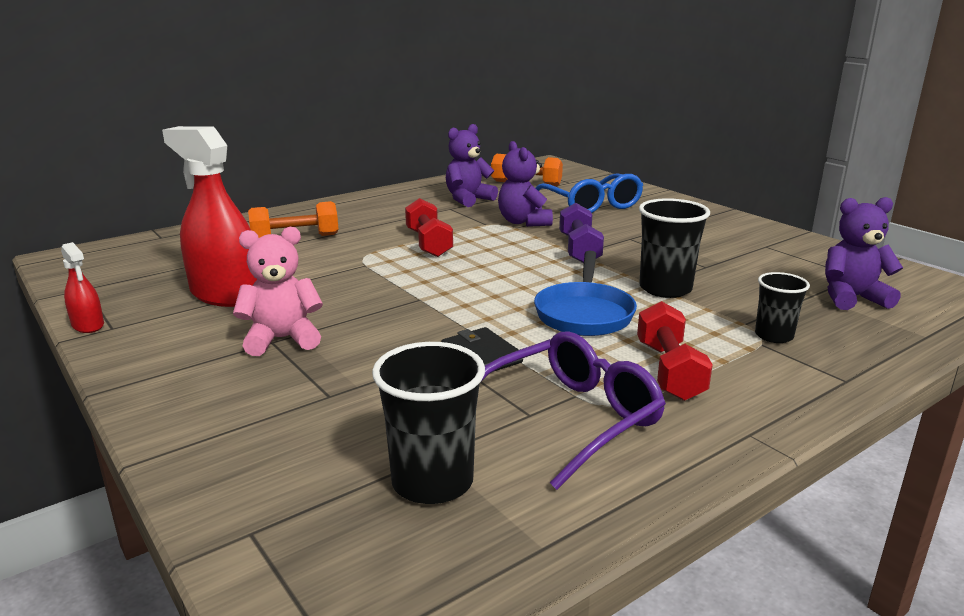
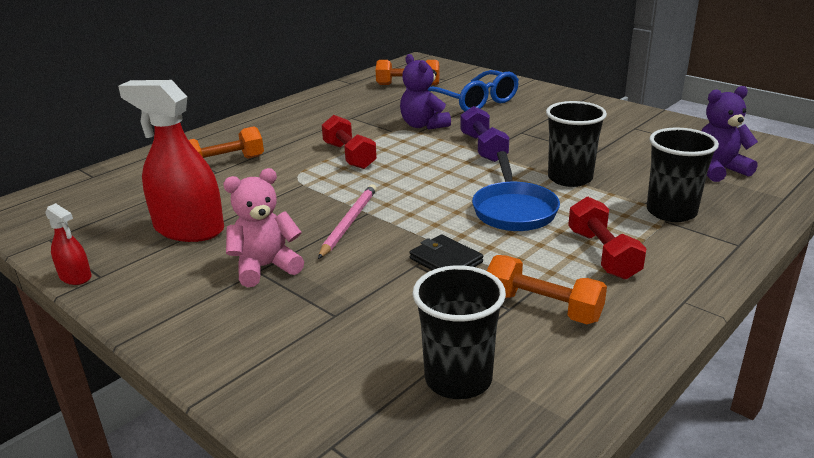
camera: 10 degrees left, 5 degrees up
(394, 306) = (349, 222): none -> pink pencil
(468, 199) = (364, 106): purple teddy bear -> none
(570, 418) = (542, 307): purple glasses -> orange dumbbell
(773, 336) = (671, 212): black cup -> black cup, size x1.60

